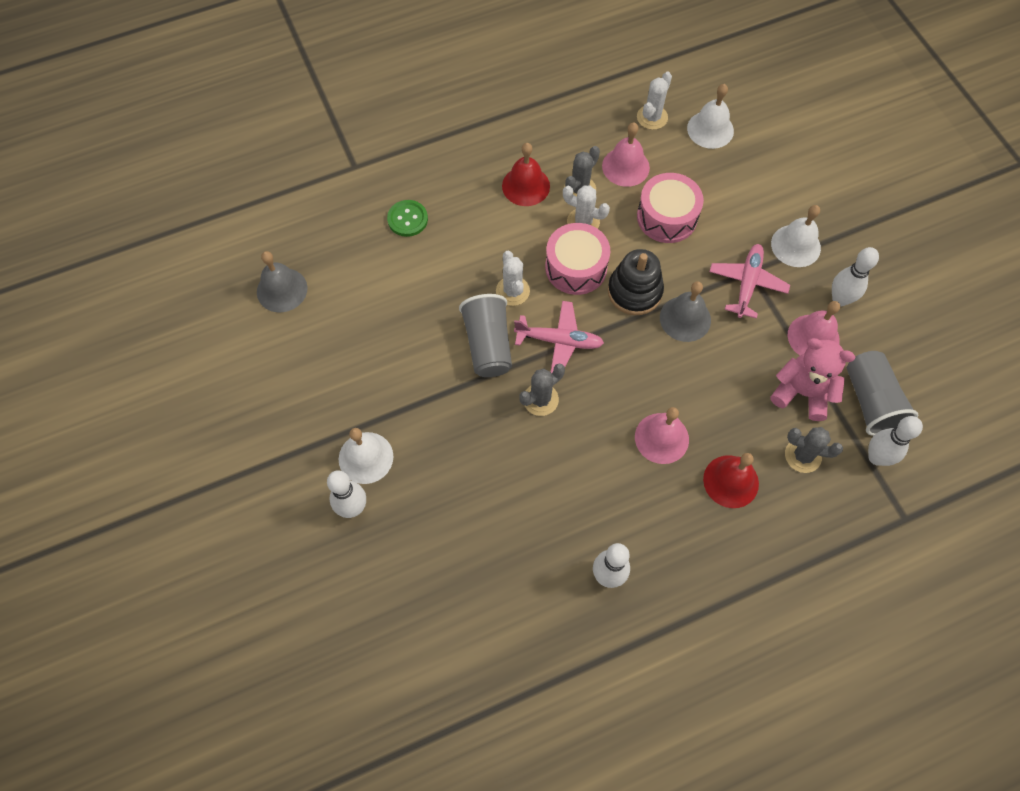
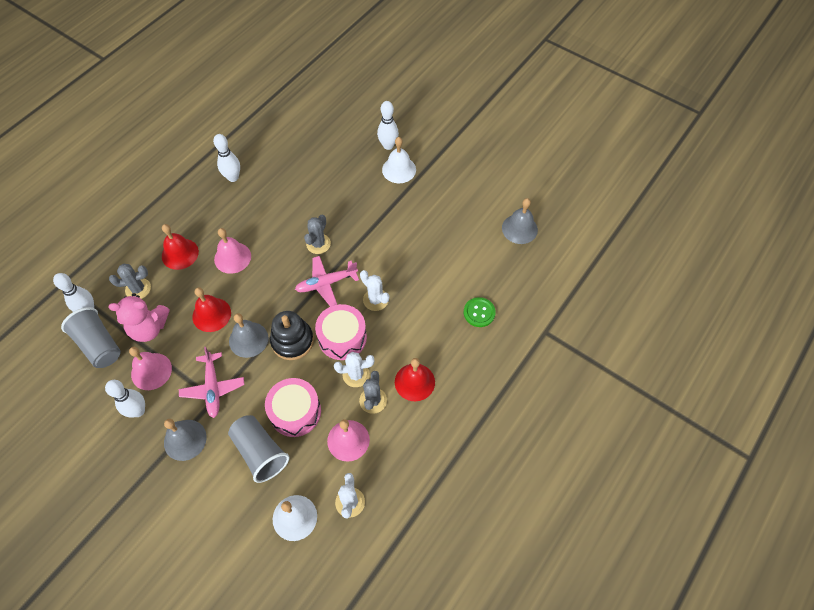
camera: 150 degrees right, 5 degrees down
(488, 345) = (370, 259): grey cup -> grey cup (260, 452)
(718, 371) = (211, 314): none -> red bell
(795, 245) = (185, 440): white bell -> grey bell

